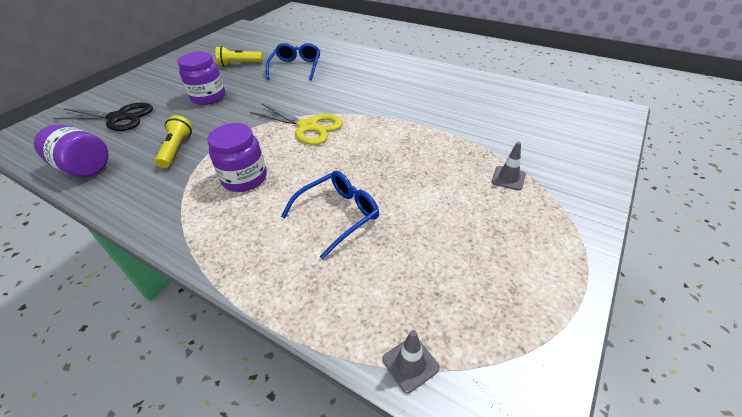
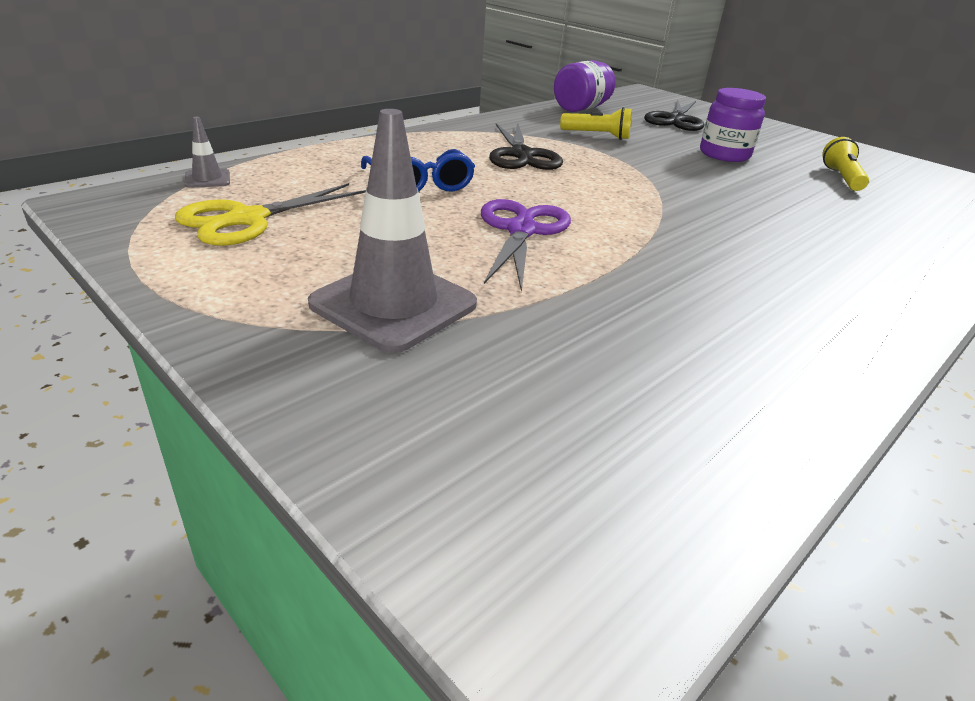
camera: 100 degrees right, 10 degrees down
(244, 178) = (521, 155): purple jar -> black scissors
(296, 67) = (839, 213): blue glasses -> none
(308, 127) = (624, 195): yellow scissors -> yellow scissors (247, 219)
(389, 155) = (521, 230): none -> purple scissors
(508, 178) = (393, 304): grey traffic cone -> grey traffic cone, size x2.28

